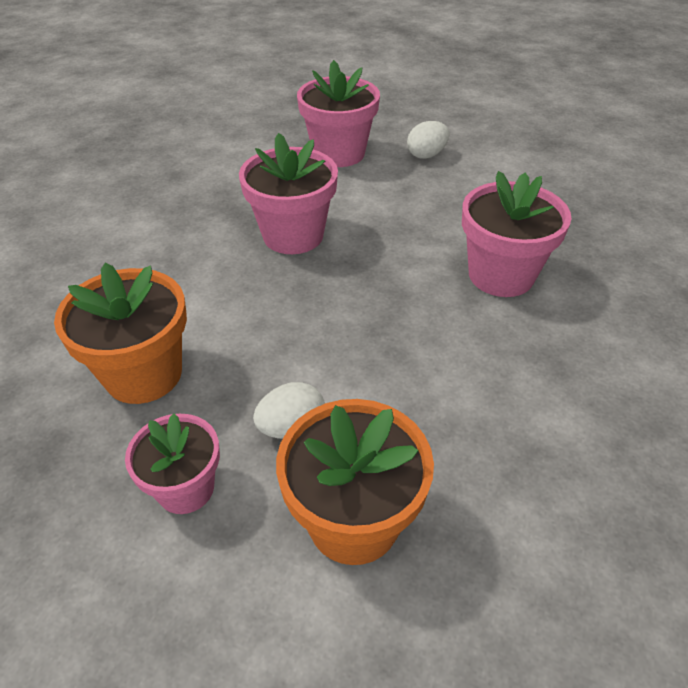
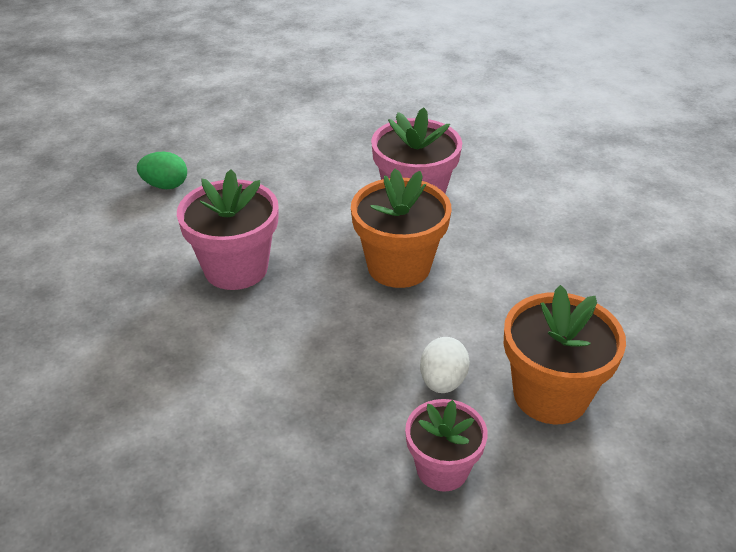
camera: 50 degrees left, 5 degrees down
(143, 374) = (294, 439): orange flower pot -> orange flower pot (399, 266)
(339, 153) = (165, 185): pink flower pot -> green egg
(426, 155) = (238, 147): white egg -> none

